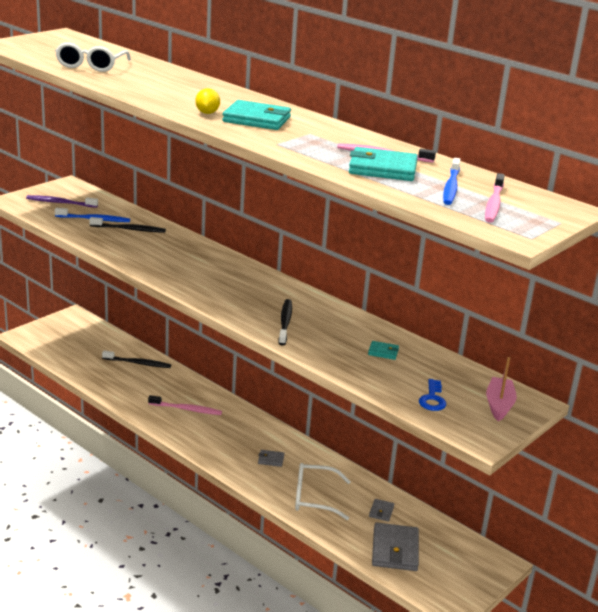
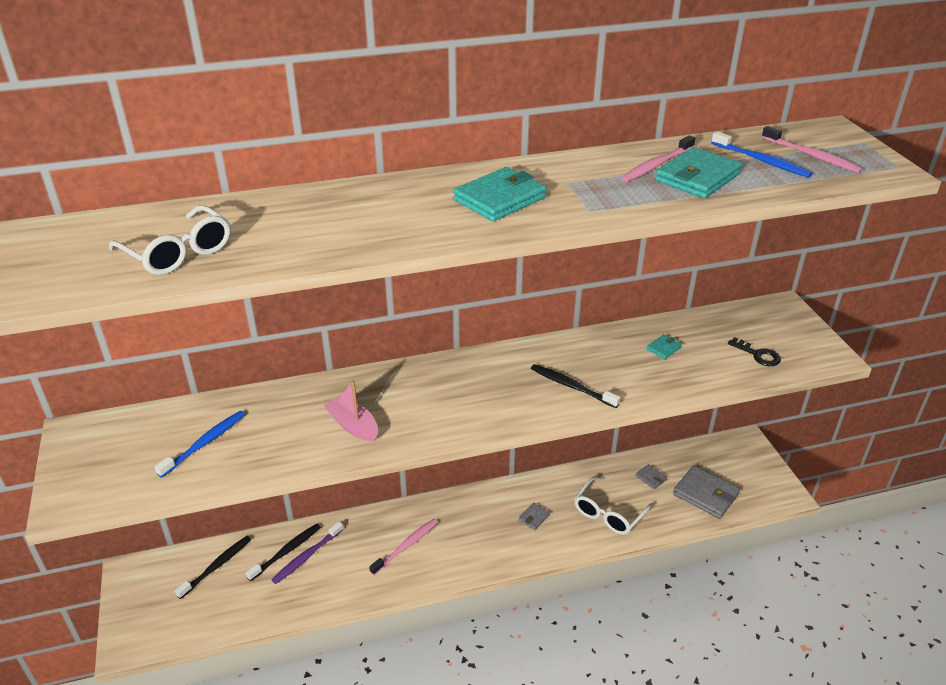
camera: 55 degrees left, 10 degrees up
(60, 203) = (122, 459): purple toothbrush -> purple toothbrush (306, 557)
(129, 229) = (262, 422): black toothbrush -> black toothbrush (217, 566)
(207, 113) = (453, 222): yellow lemon -> none
(432, 399) = (758, 355): blue key -> black key
(499, 405) = (782, 324): pink boat -> pink boat (353, 425)

